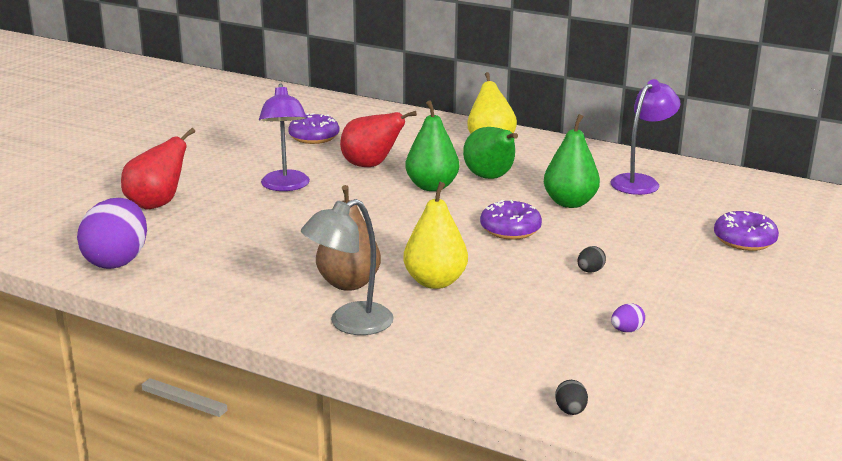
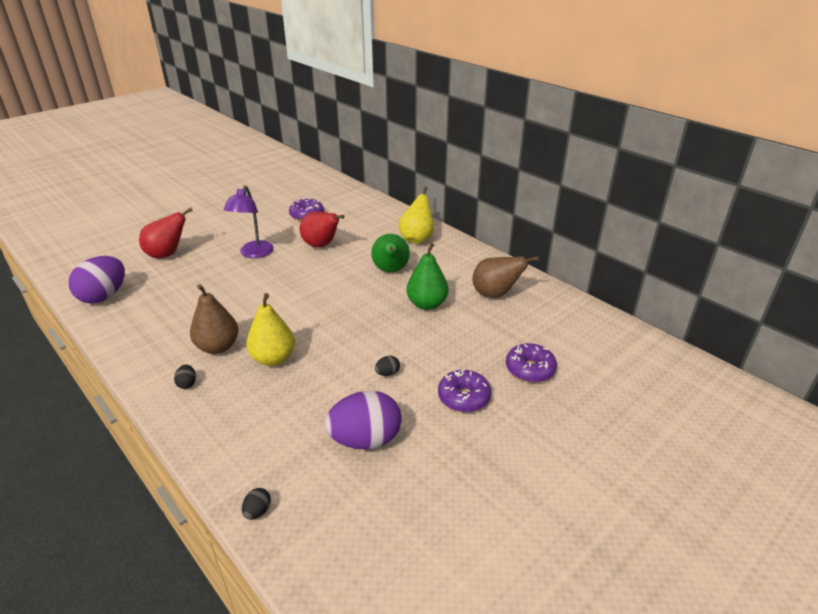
camera: 20 degrees right, 10 degrees up
(350, 323) = (187, 384): grey lamp -> black egg
(432, 186) = (345, 271): green pear -> none
(510, 229) = (364, 321): purple donut -> purple donut (463, 397)
(626, 330) = (365, 440): purple egg -> purple egg, size x2.50
(640, 182) = (495, 294): purple lamp -> brown pear

